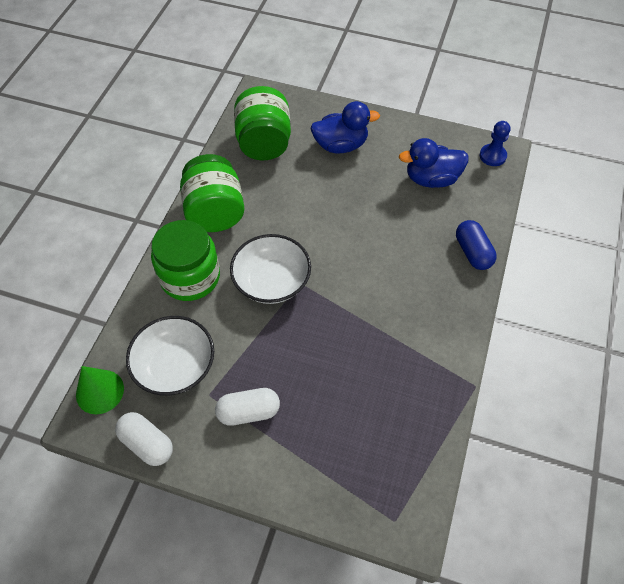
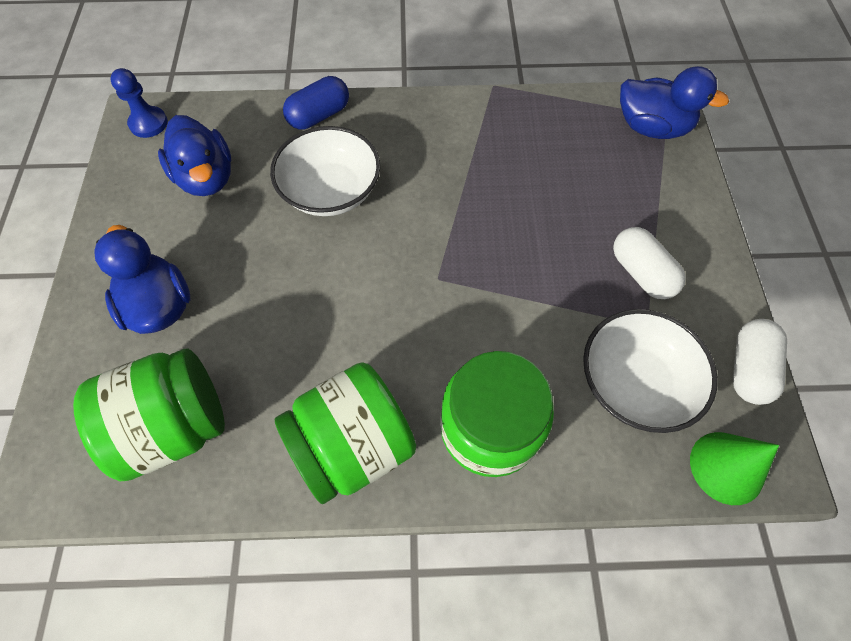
camera: 110 degrees left, 5 degrees up
(271, 281) = (450, 313): white bowl -> white bowl (331, 191)
(385, 499) = (651, 128): none -> blue duck

